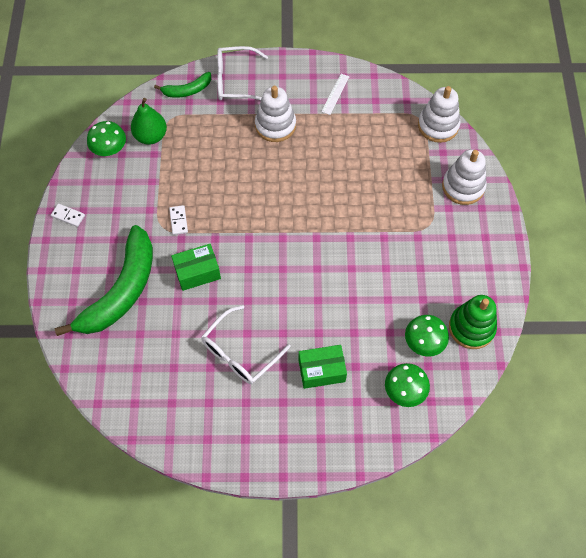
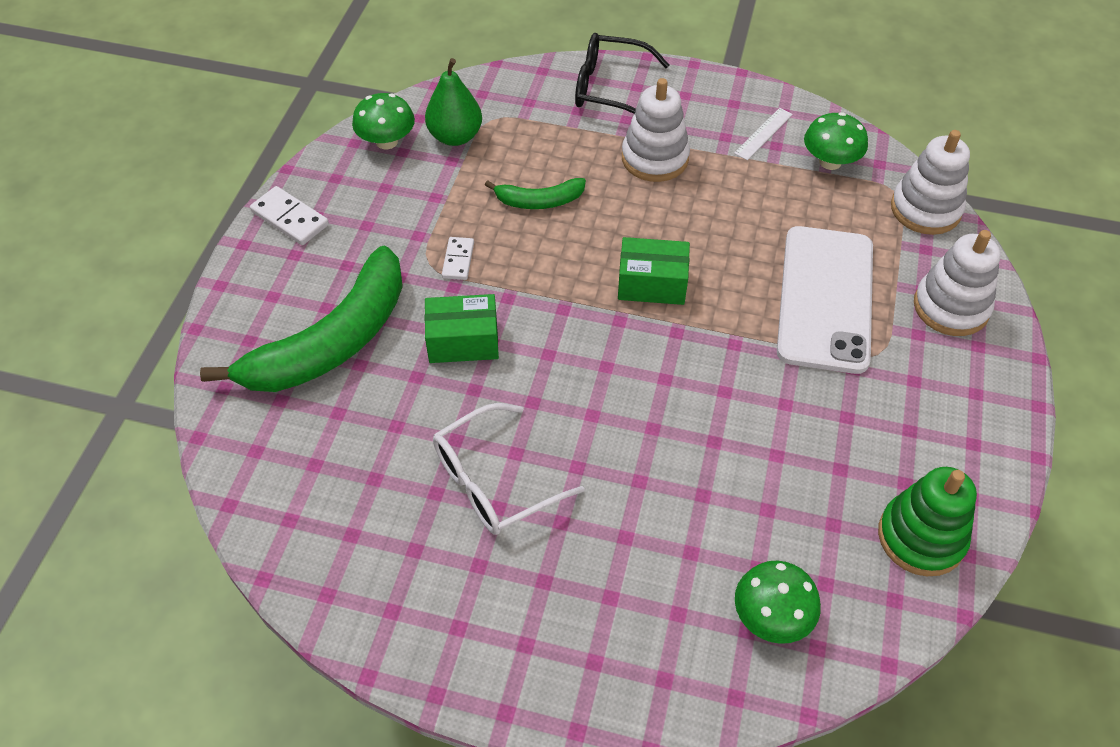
camera: 15 degrees right, 10 degrees down
(68, 216) = (290, 218): white domino -> white domino, size x1.52
(187, 90) = (531, 87): green banana -> green banana (539, 201)
(235, 81) = (609, 88): white glasses -> black glasses
(321, 370) = (628, 545): green box -> green box (652, 284)
(394, 197) = (825, 298): none -> white phone
(424, 342) = (826, 541): green mushroom -> green mushroom (830, 162)

